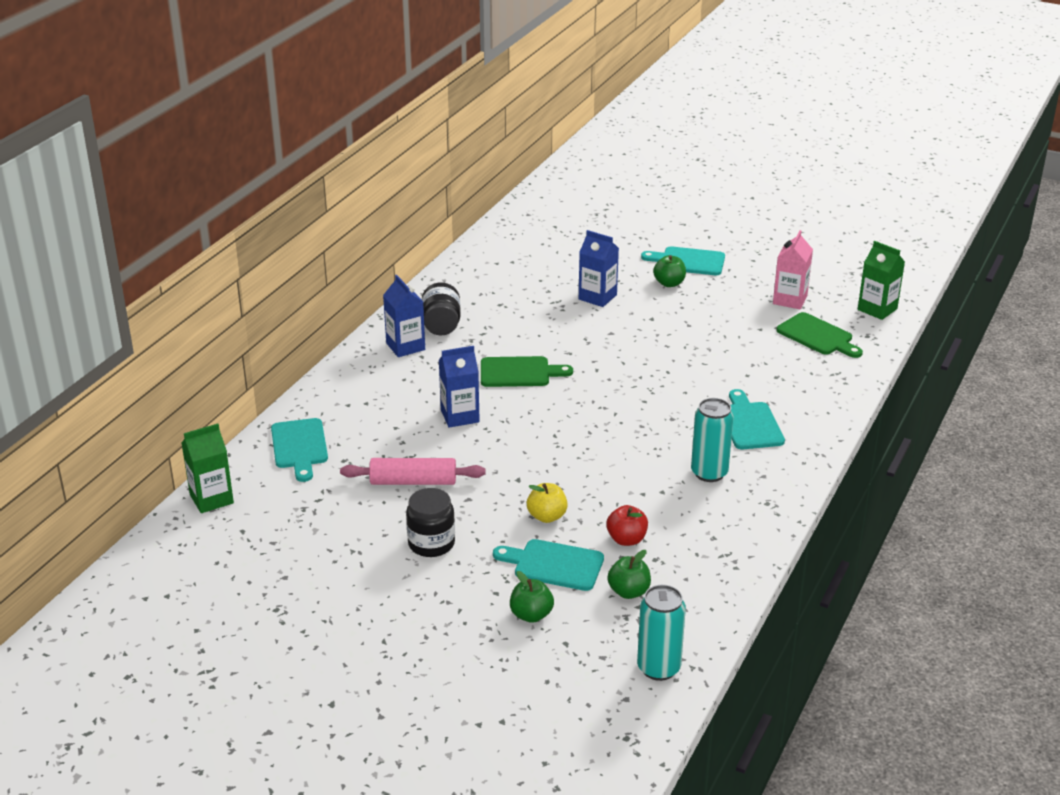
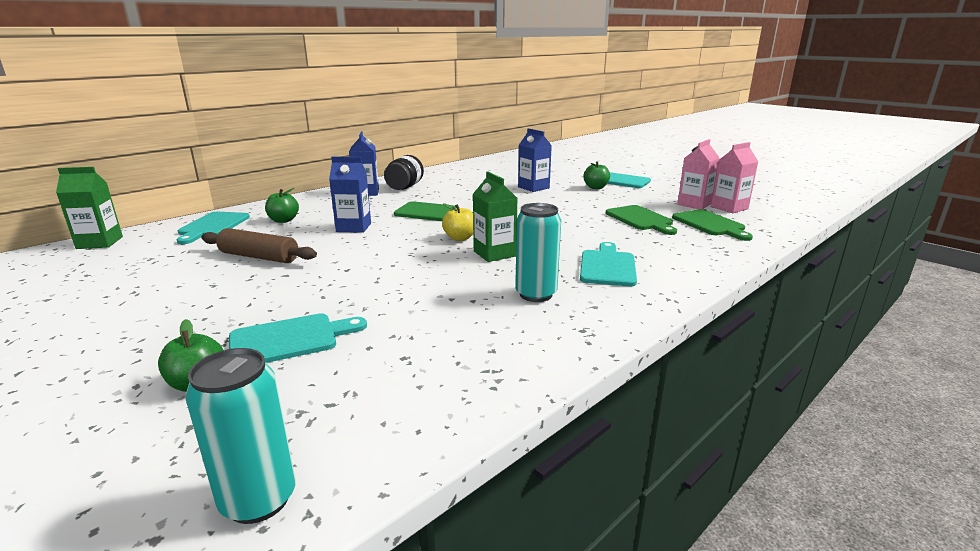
camera: 20 degrees right, 10 degrees down
(413, 482) = (259, 257): pink rolling pin -> brown rolling pin
(431, 543) = (204, 299): black jar -> none
(547, 516) = (336, 299): yellow apple -> yellow apple (460, 238)
(554, 565) = (289, 339): turquoise cutting board -> turquoise cutting board turned 120 degrees clockwise
(626, 539) = (392, 332): red apple -> none
(629, 592) = (336, 384): green apple -> green apple (283, 220)
(746, 340) = (640, 219): none -> green cutting board
(827, 300) = (729, 208): none -> pink carton
(877, 309) = (776, 217): green carton -> green carton (494, 254)

